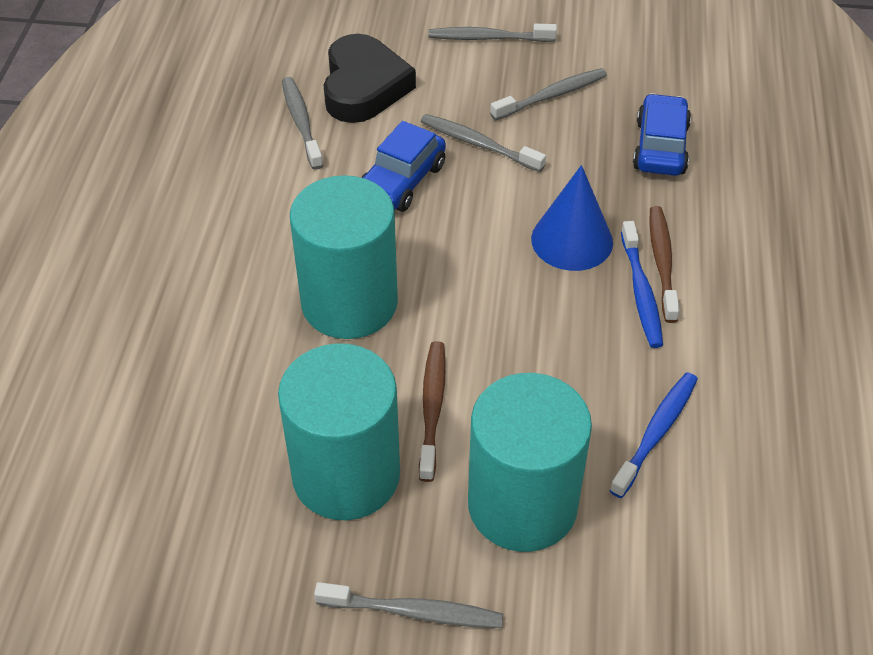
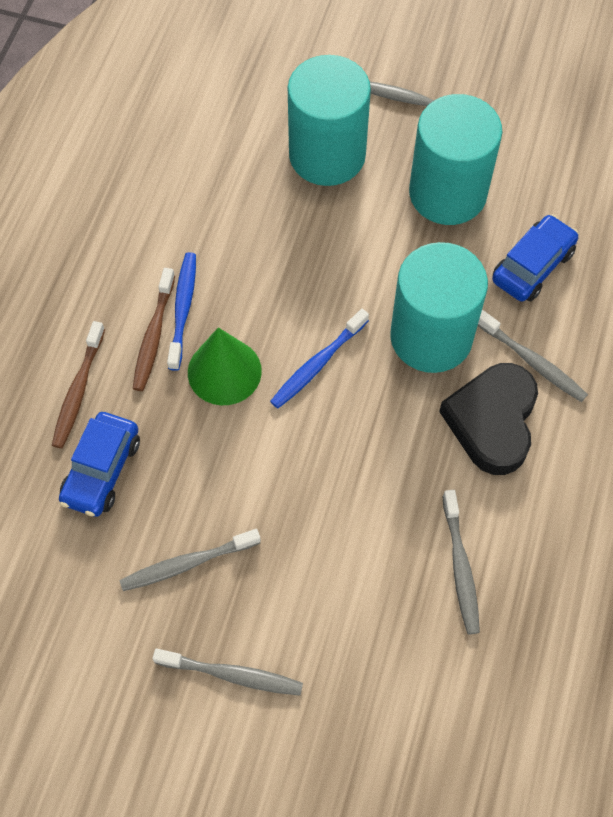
camera: 170 degrees left, 15 degrees up
(364, 86) = (388, 613): black heart -> black heart (492, 421)
(402, 181) = (366, 467): blue car -> blue car (532, 266)
(432, 408) = (377, 234): brown toothbrush -> brown toothbrush (78, 391)
(478, 144) = (281, 505): grey toothbrush -> grey toothbrush (532, 362)
(572, 240) = (224, 371): blue cone -> green cone
(656, 432) = (216, 190): blue toothbrush -> blue toothbrush (317, 364)

